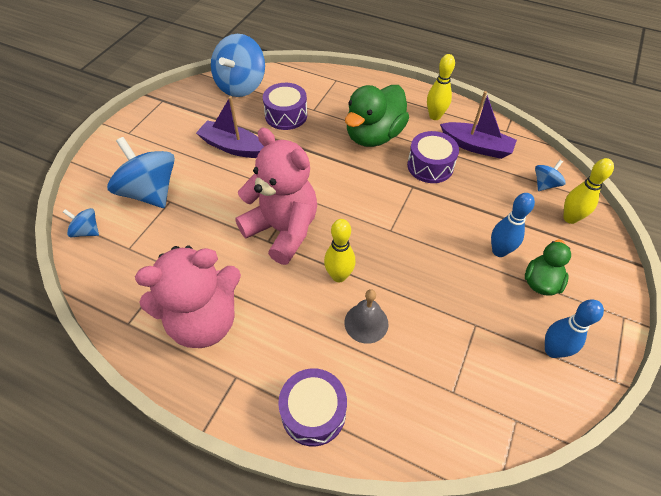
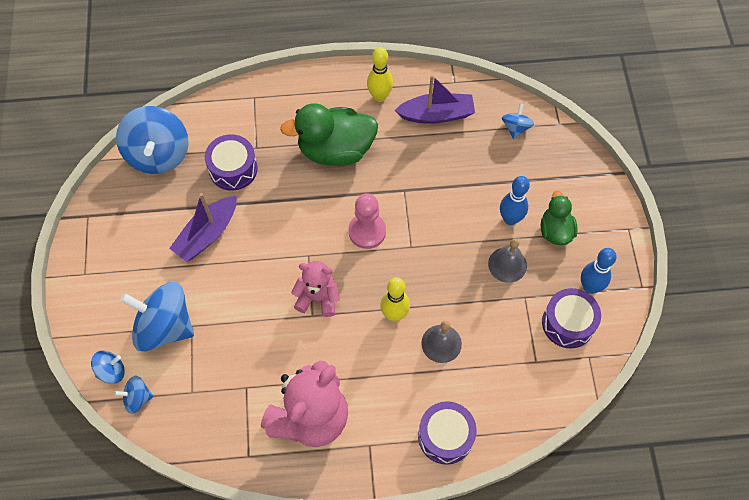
camera: 30 degrees left, 10 degrees up
(87, 203) = (111, 371): none -> blue spinning top
(233, 147) = (207, 234): purple boat -> purple boat turned 45 degrees counterclockwise
(282, 230) = (318, 298): pink teddy bear -> pink teddy bear, size x0.56
(360, 201) = (367, 231): none -> pink pawn
(374, 136) = (335, 150): green duck -> green duck turned 75 degrees clockwise
(430, 166) = (407, 159): purple drum -> purple drum (568, 323)
(474, 287) = (507, 264): none -> grey bell
(570, 218) = (551, 154): yellow bowling pin -> none

